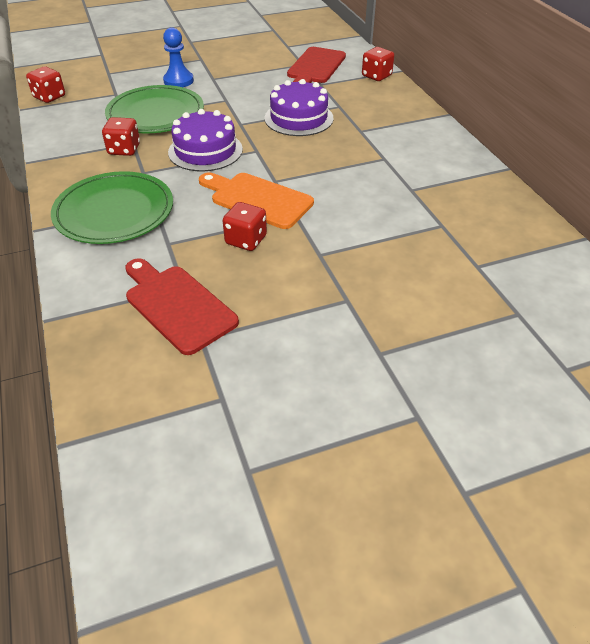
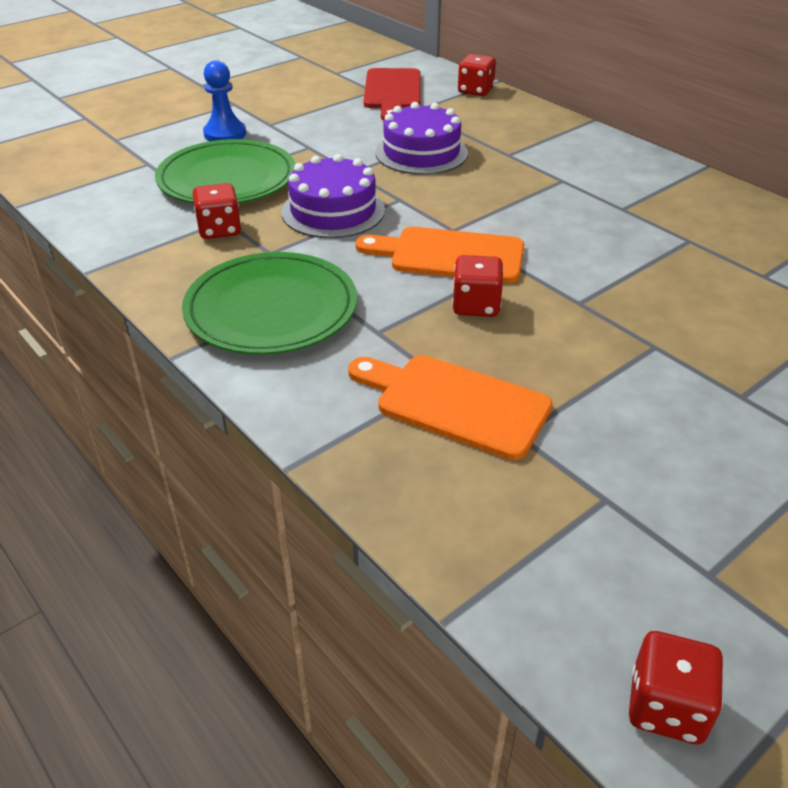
camera: 20 degrees left, 5 degrees down
(49, 97) = (51, 183): red dice -> red dice (666, 707)
(177, 305) = (454, 403): red cutting board -> orange cutting board

